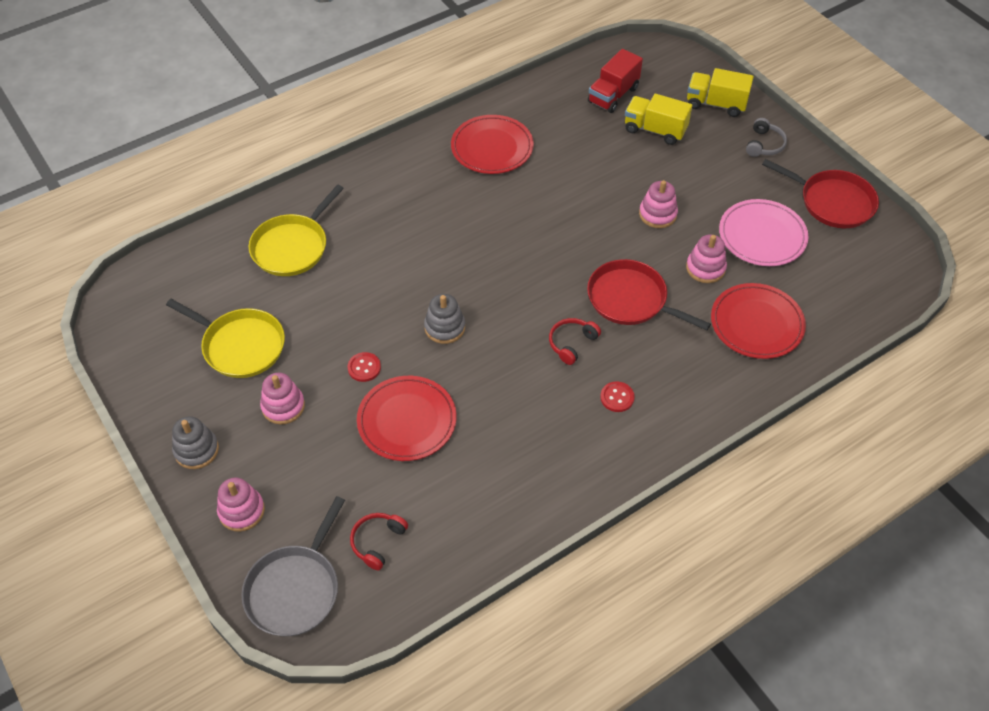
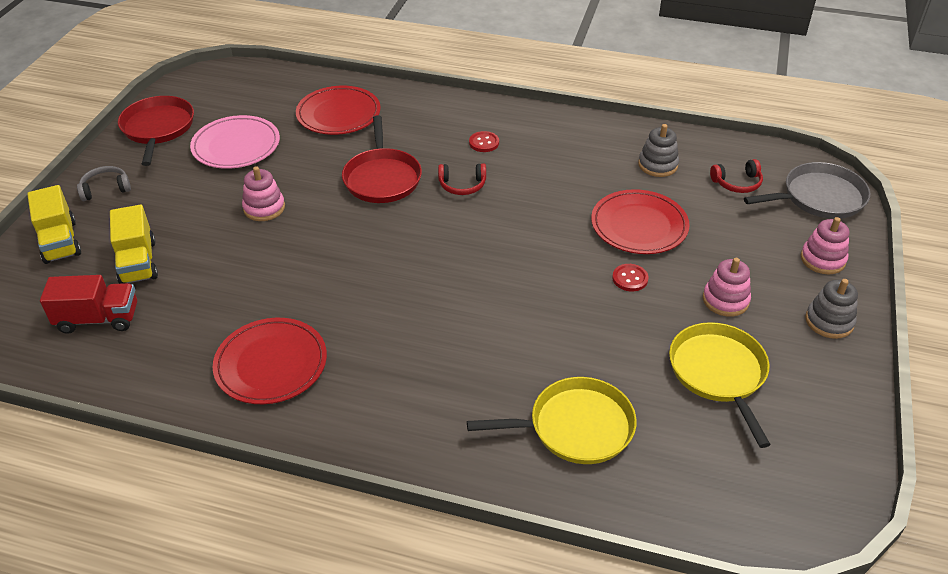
camera: 130 degrees left, 10 degrees down
(445, 327) = (533, 258): grey stacking toy -> grey stacking toy (657, 165)
(705, 268) = (305, 158): pink stacking toy -> none

